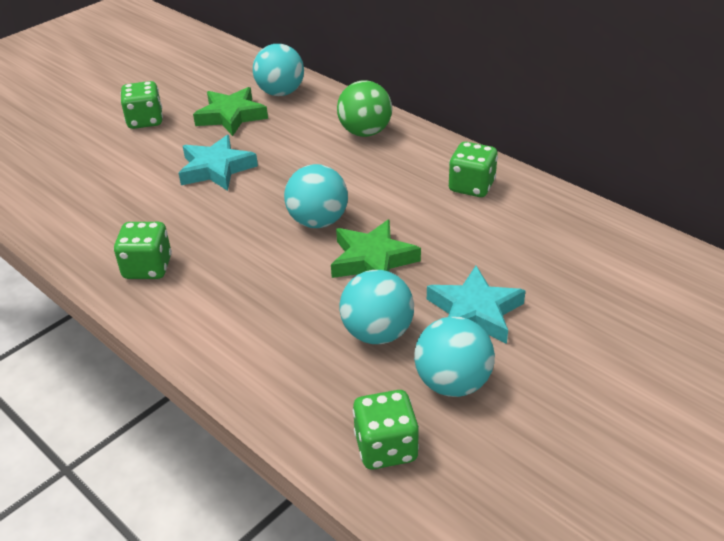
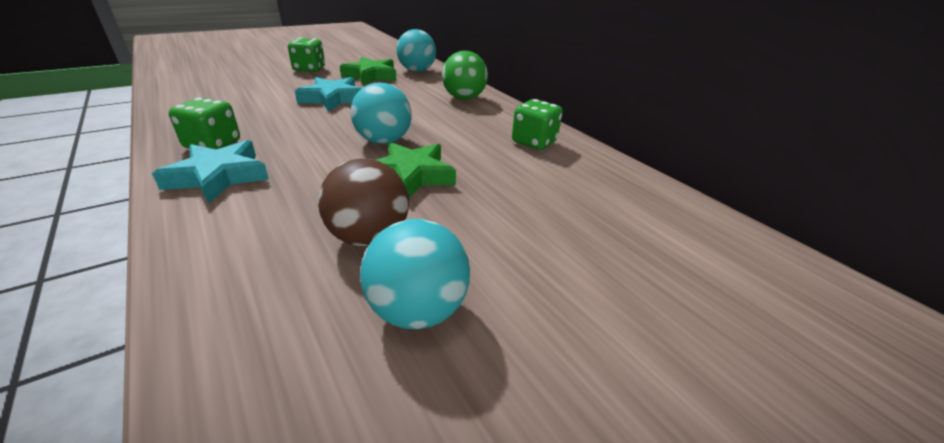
camera: 10 degrees right, 5 degrees down
(377, 333) = (369, 237): turquoise ball -> brown ball
(386, 447) = (276, 376): green dice -> none
(475, 312) = (486, 239): turquoise star -> turquoise star (219, 176)

